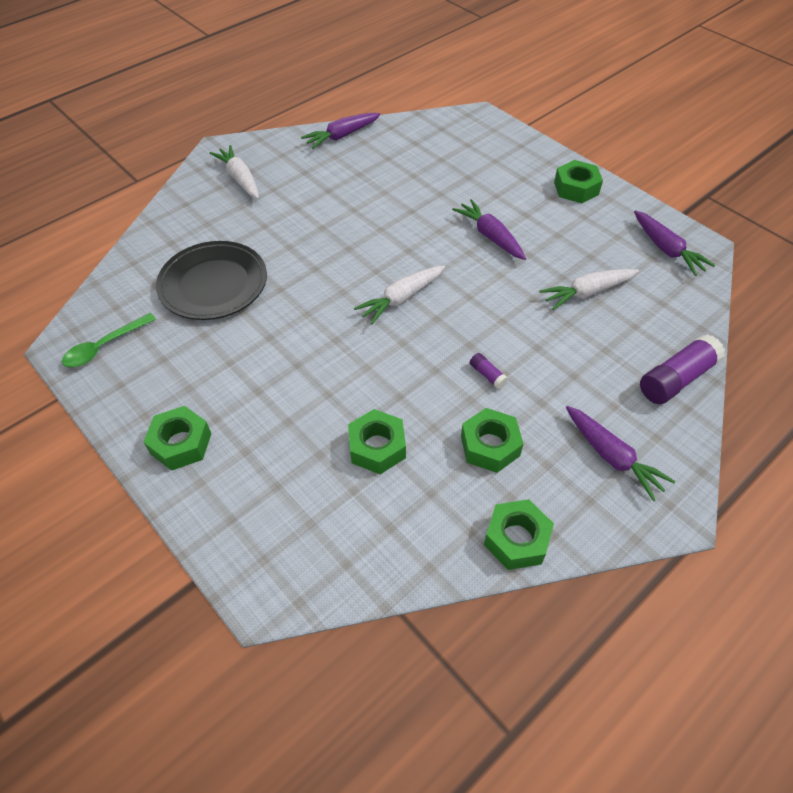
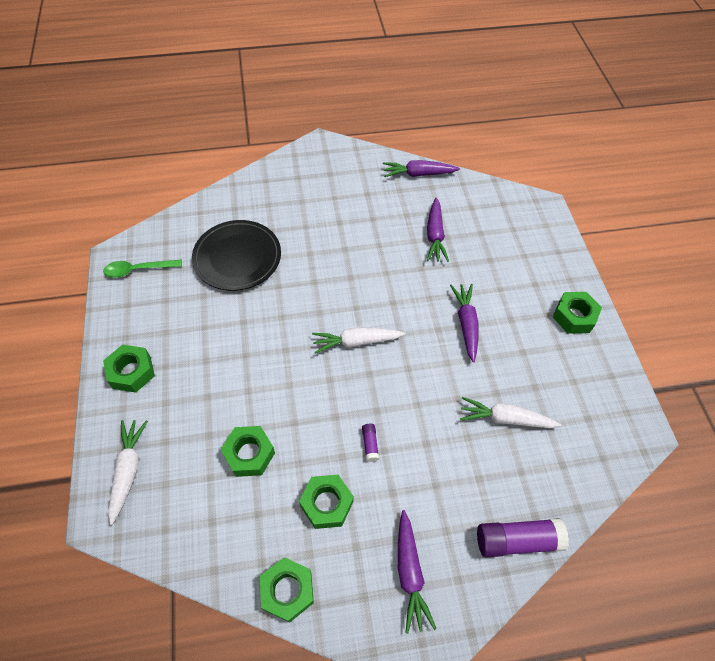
camera: 30 degrees right, 5 degrees up
(240, 178) = (317, 177): white carrot -> white carrot (128, 470)
(666, 249) = (608, 417): purple carrot -> purple carrot (435, 235)

